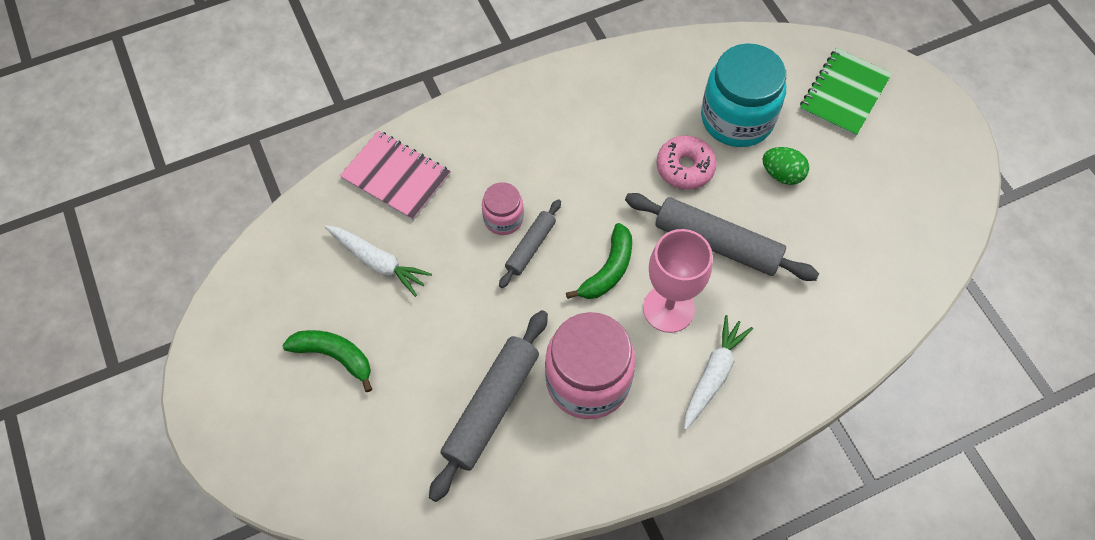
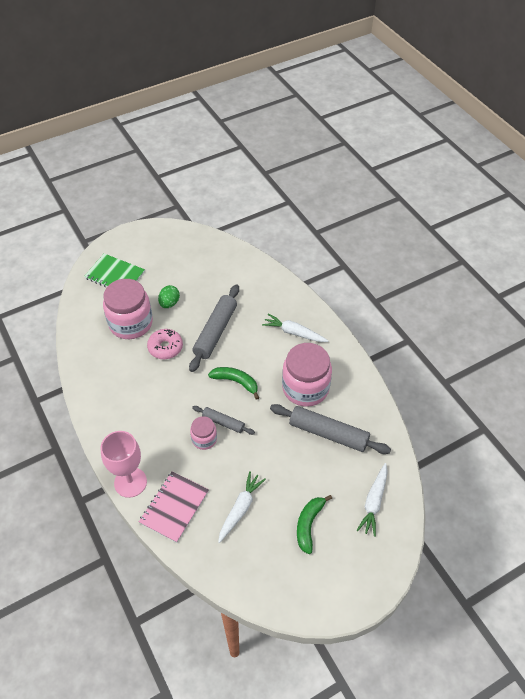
camera: 95 degrees left, 10 degrees down
(353, 462) = (374, 502): none -> white carrot
(668, 308) = (258, 353): pink goblet -> pink goblet (130, 482)
(737, 118) = (131, 323): turquoise jar -> pink jar

